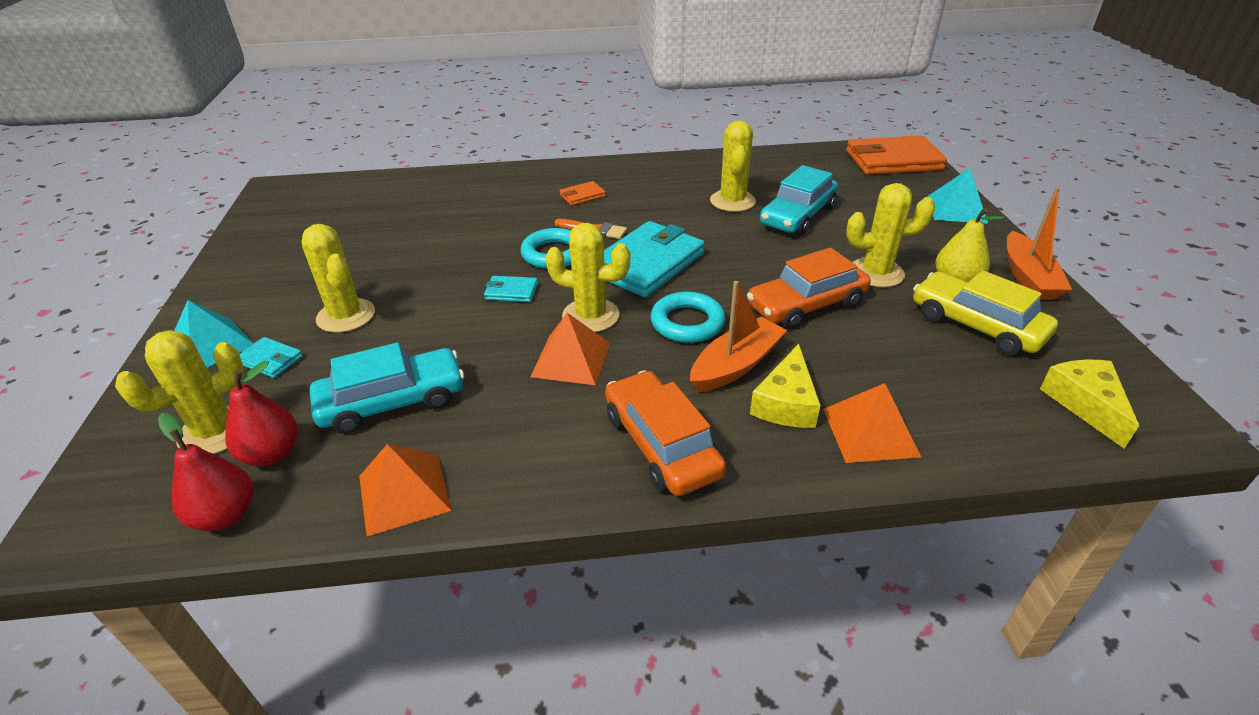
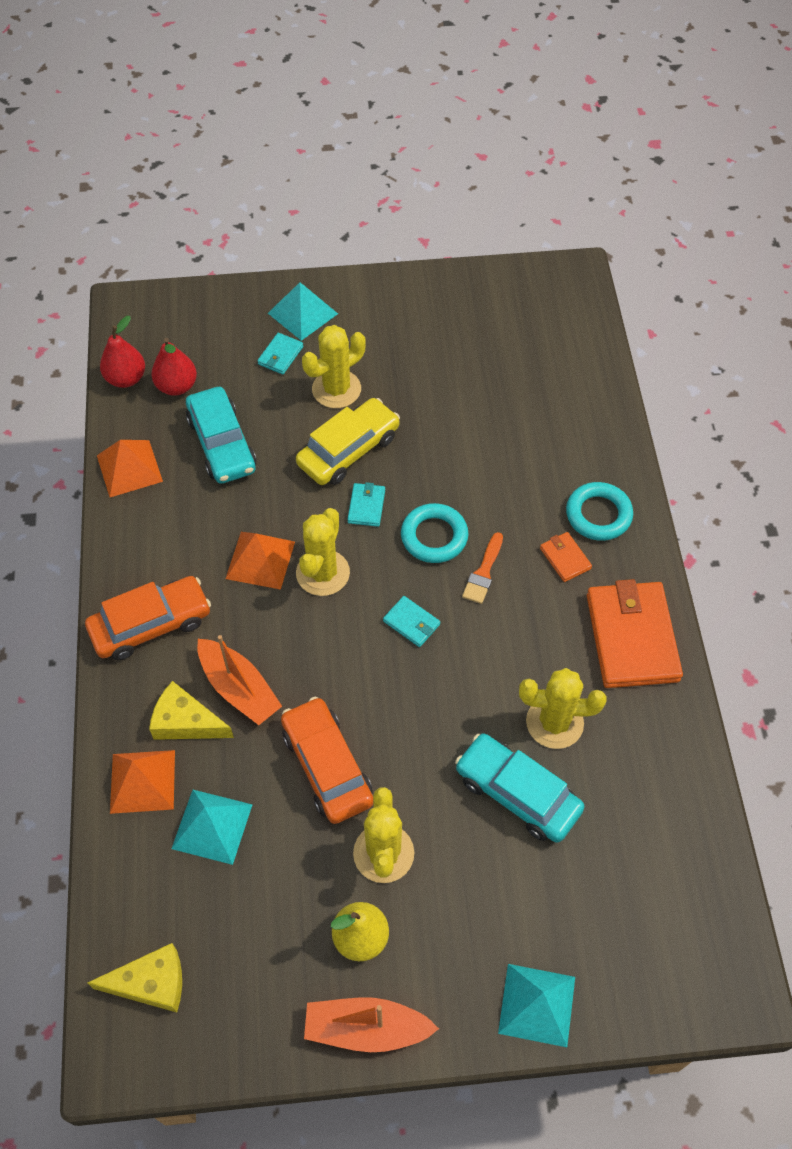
camera: 90 degrees right, 20 degrees up
(215, 431) = (203, 348): yellow cactus -> none
(647, 264) = (411, 623): turquoise wallet -> turquoise wallet, size x0.45
(687, 323) = (305, 653): turquoise ring -> turquoise ring (598, 515)
(893, 160) = (692, 964): orange wallet -> orange wallet (632, 637)
(899, 374) = (212, 826): none -> turquoise pyramid
(976, 325) = (279, 929): yellow car -> yellow car (348, 450)

